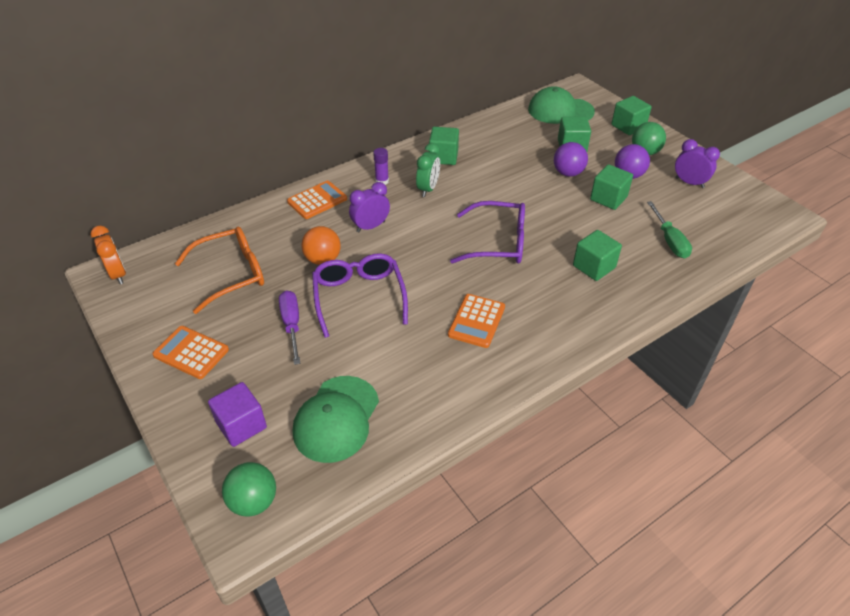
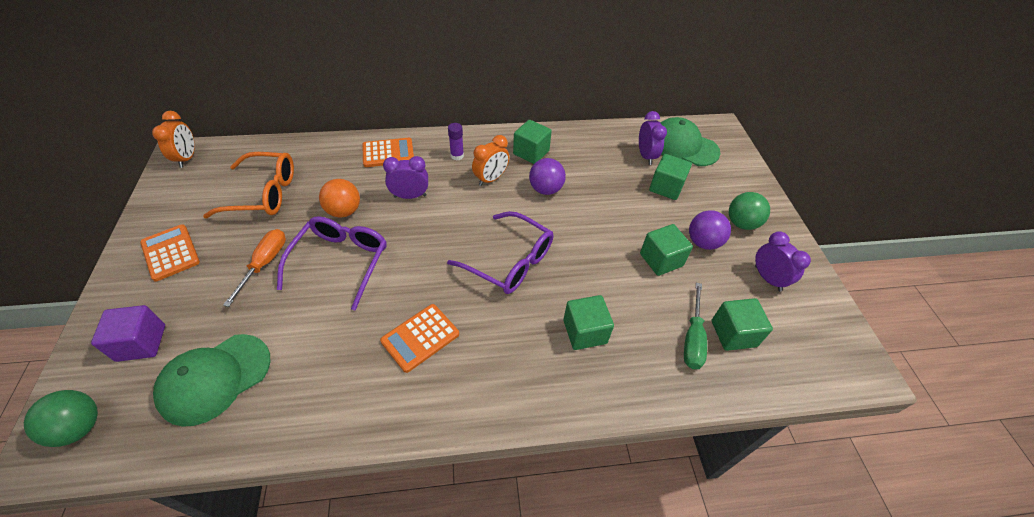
camera: 25 degrees right, 5 degrees up
(292, 325) = (265, 263): purple screwdriver -> orange screwdriver
(428, 189) = (491, 179): green clock -> orange clock
(538, 128) = (646, 156): none -> purple clock
(568, 173) = (639, 215): purple ball -> purple ball (545, 189)
(628, 126) = (744, 188): green cube -> green cube (733, 333)

